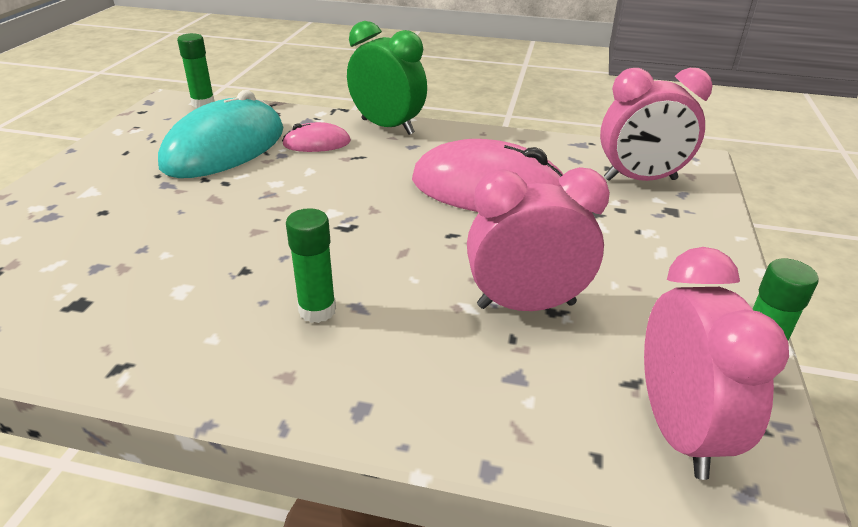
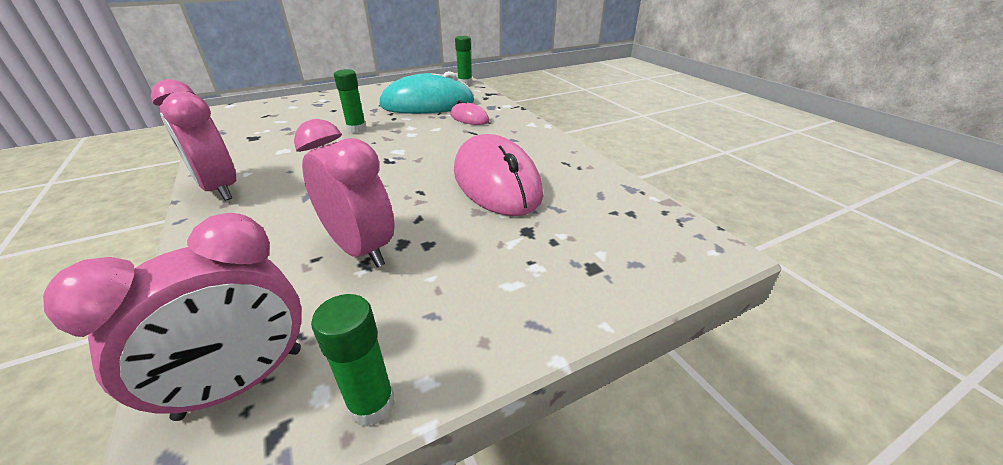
camera: 50 degrees right, 0 degrees up
(317, 310) = (292, 187): green glue stick -> green glue stick (356, 129)
(387, 127) = (523, 125): green clock -> none
(640, 179) = (620, 233): pink clock -> pink clock (219, 189)

